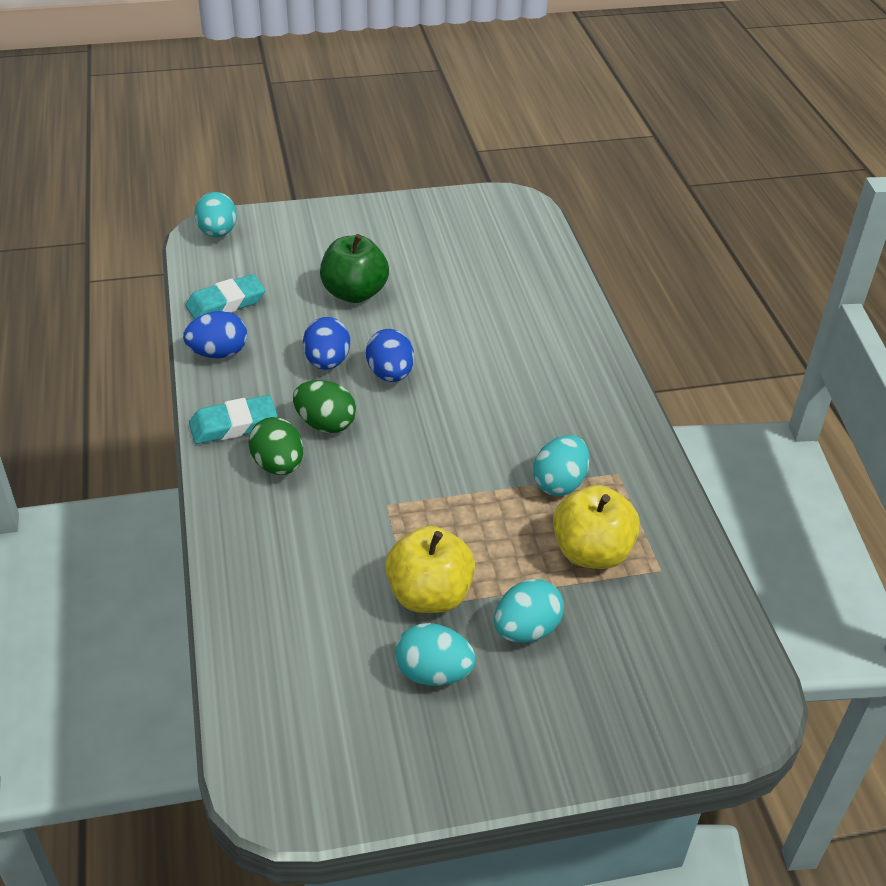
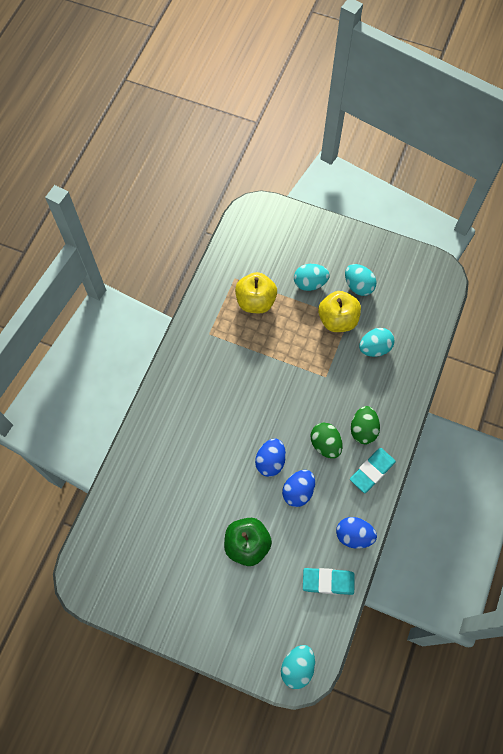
camera: 145 degrees left, 25 degrees up
(233, 425) = (372, 471): turquoise eraser -> turquoise eraser turned 60 degrees counterclockwise
(559, 483) = (240, 343): turquoise egg -> turquoise egg (374, 348)

